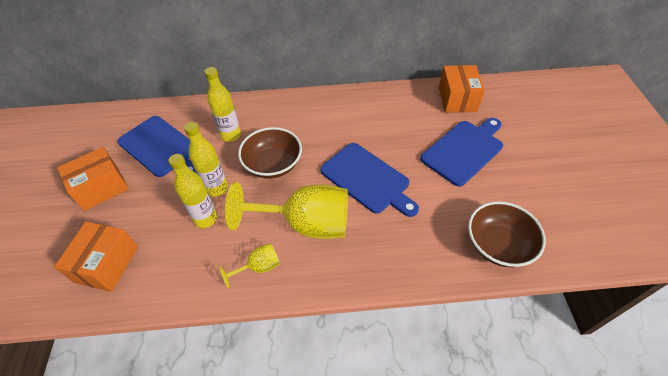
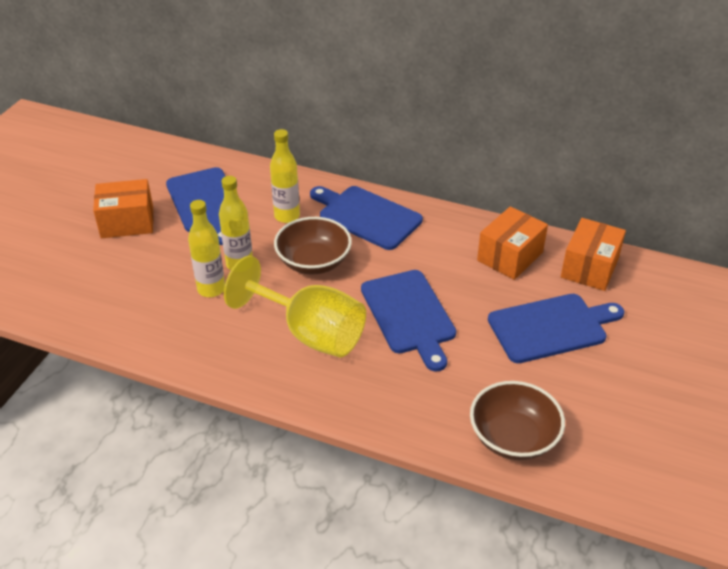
camera: 25 degrees right, 10 degrees down
(107, 264) = (96, 294): orange box -> orange box (510, 256)
(258, 267) = (236, 354): yellow goblet -> none
(290, 115) = (366, 216): none -> blue cutting board

